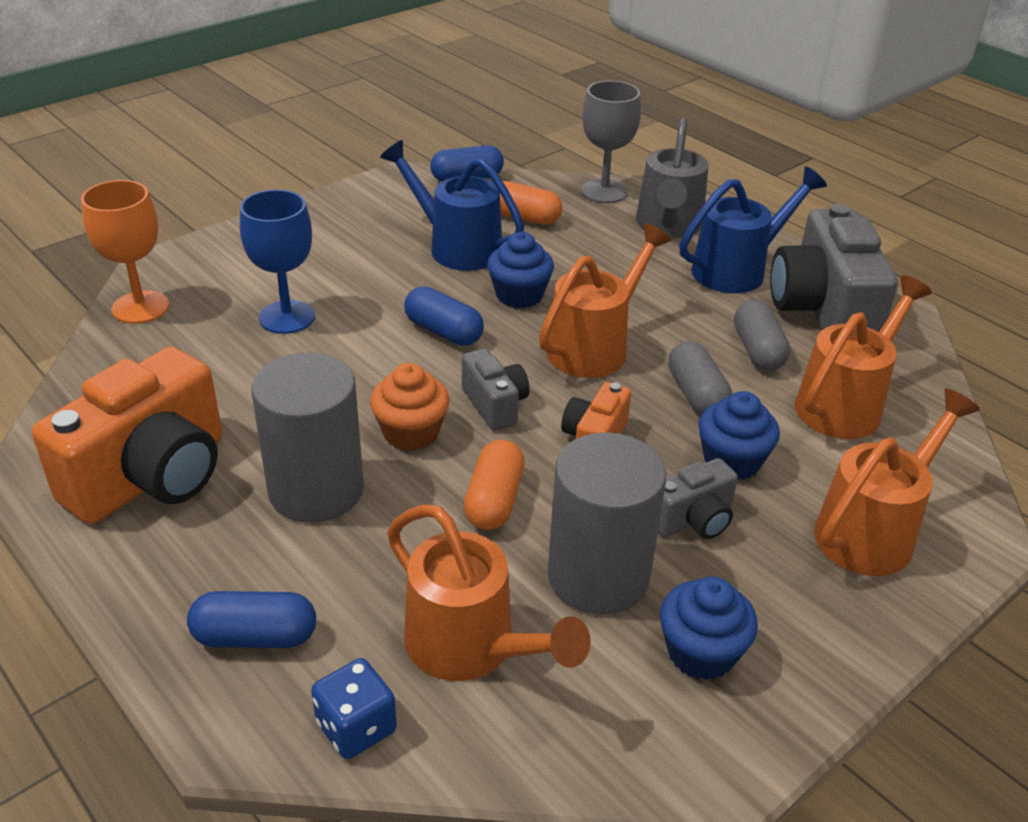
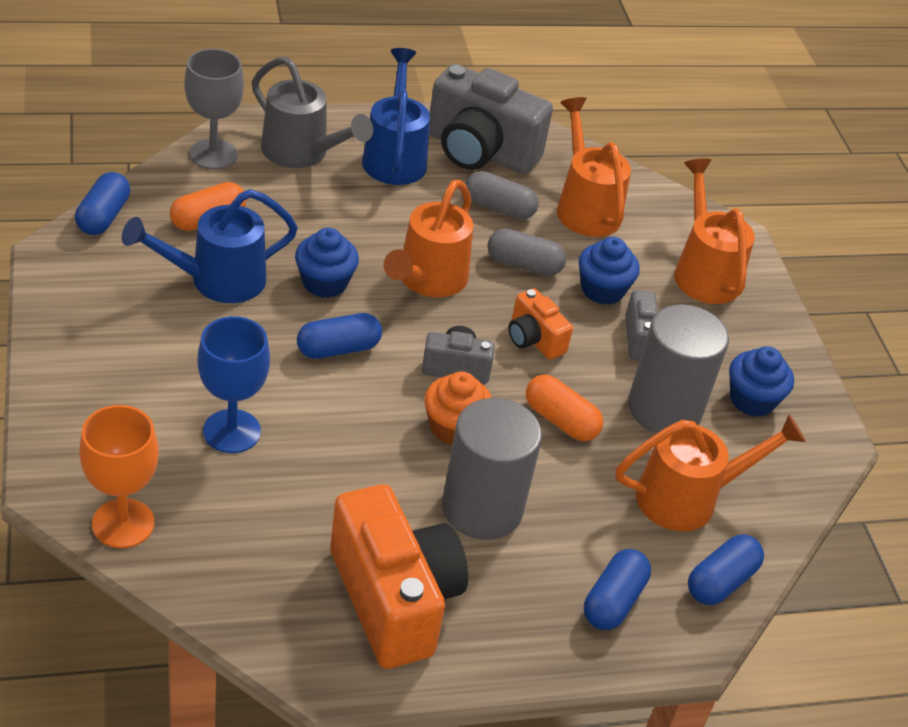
camera: 65 degrees left, 5 degrees up
(356, 727) = (721, 581): blue dice -> blue capsule
(595, 346) = (427, 280): orange watering can -> orange watering can turned 135 degrees counterclockwise

